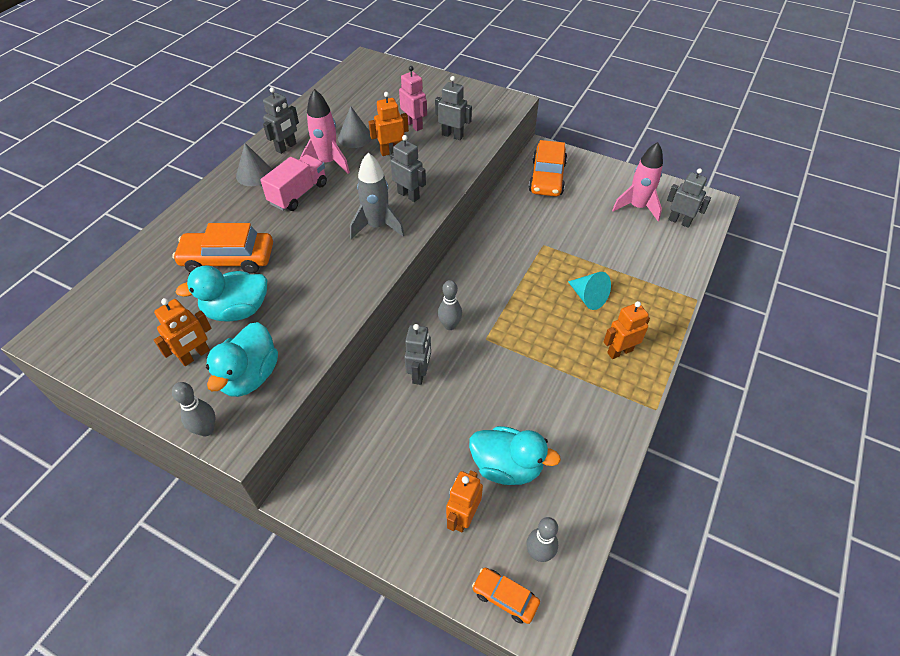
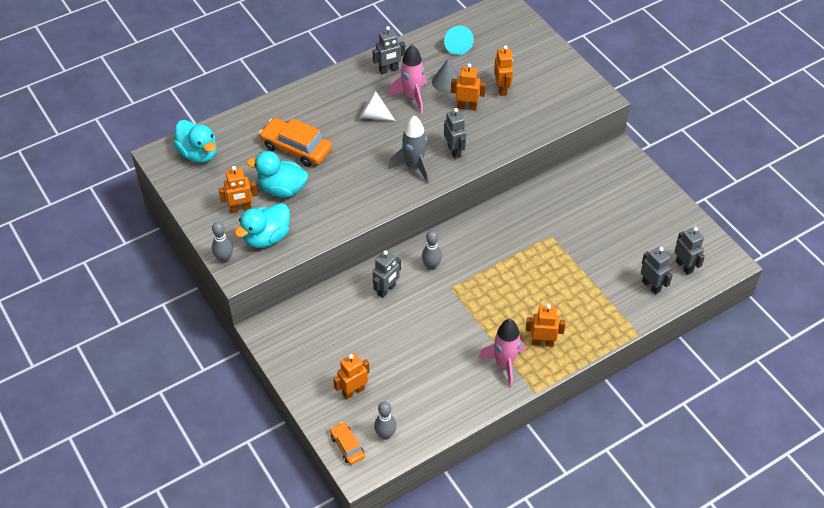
camera: 30 degrees right, 0 degrees up
(254, 174) = (351, 85): grey cone -> none
(298, 194) = (374, 115): pink truck -> white cone
(414, 125) = (502, 89): pink robot -> orange robot
(452, 135) = (526, 111): grey robot -> grey robot (651, 286)
(507, 466) = (402, 377): turquoise duck -> turquoise duck (198, 154)
(547, 177) = (601, 178): orange car -> none
(588, 297) = (552, 292): turquoise cone -> turquoise cone (457, 46)
(637, 207) = (658, 238): pink rocket -> pink rocket (504, 364)

